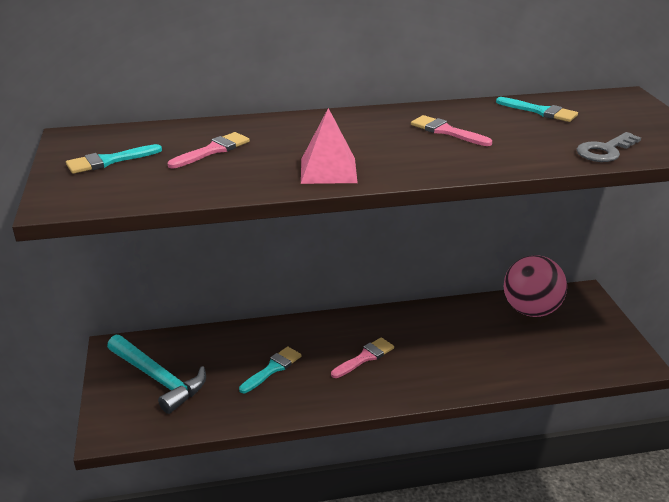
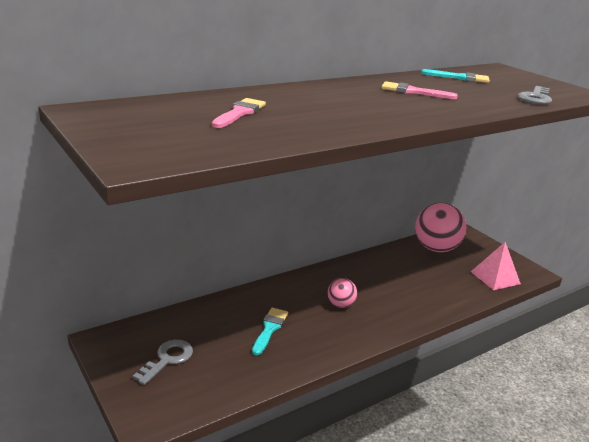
camera: 25 degrees left, 5 degrees down
(109, 161) = (147, 126): turquoise brush -> none
(158, 379) = (167, 359): turquoise hammer -> grey key
(328, 170) = (360, 120): pink pyramid -> pink pyramid (495, 277)
(365, 357) = (340, 305): pink brush -> pink ball

